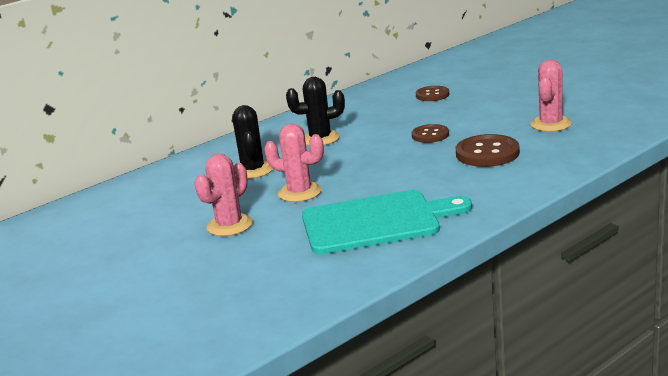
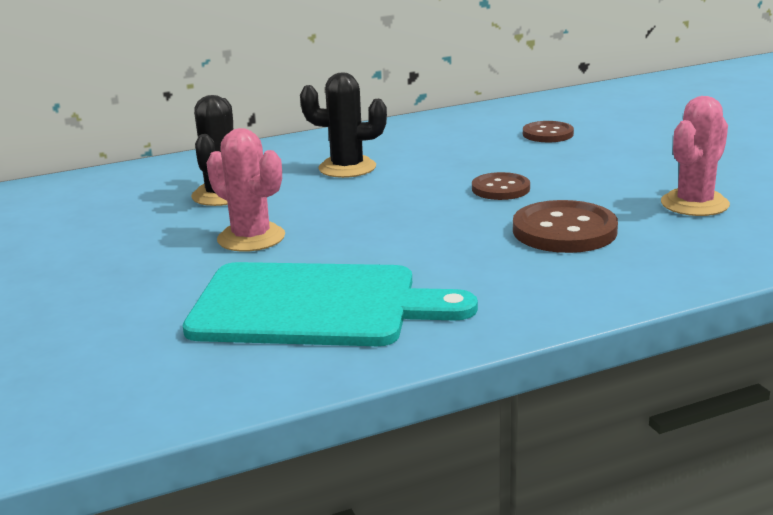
camera: 15 degrees right, 0 degrees up
(229, 225) = (116, 267): pink cactus -> none

